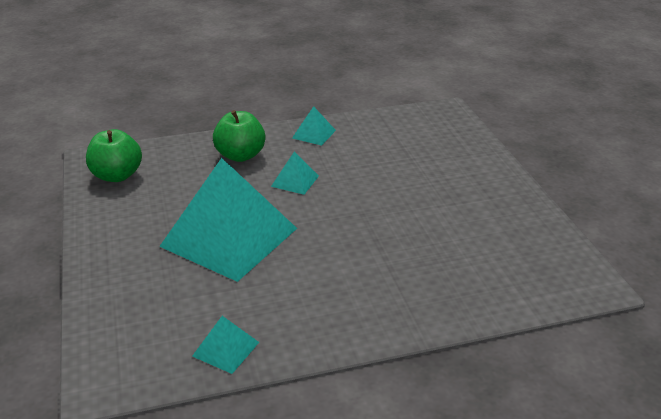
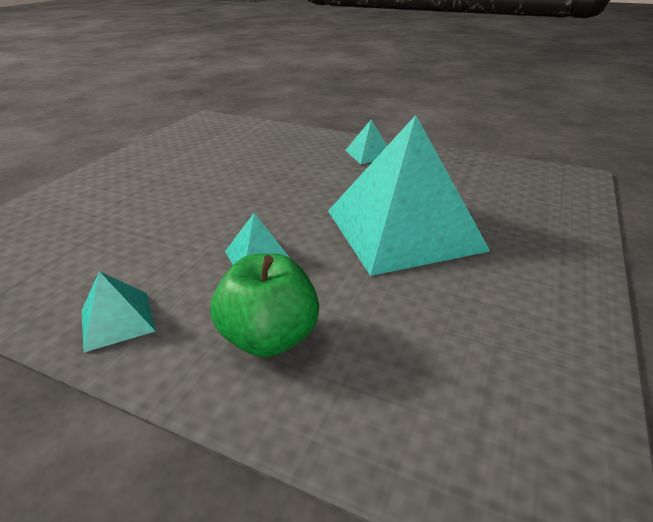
camera: 140 degrees left, 0 degrees up
(117, 175) = (518, 412): green apple -> none
(225, 349) = (471, 165): turquoise pyramid -> turquoise pyramid (369, 154)

